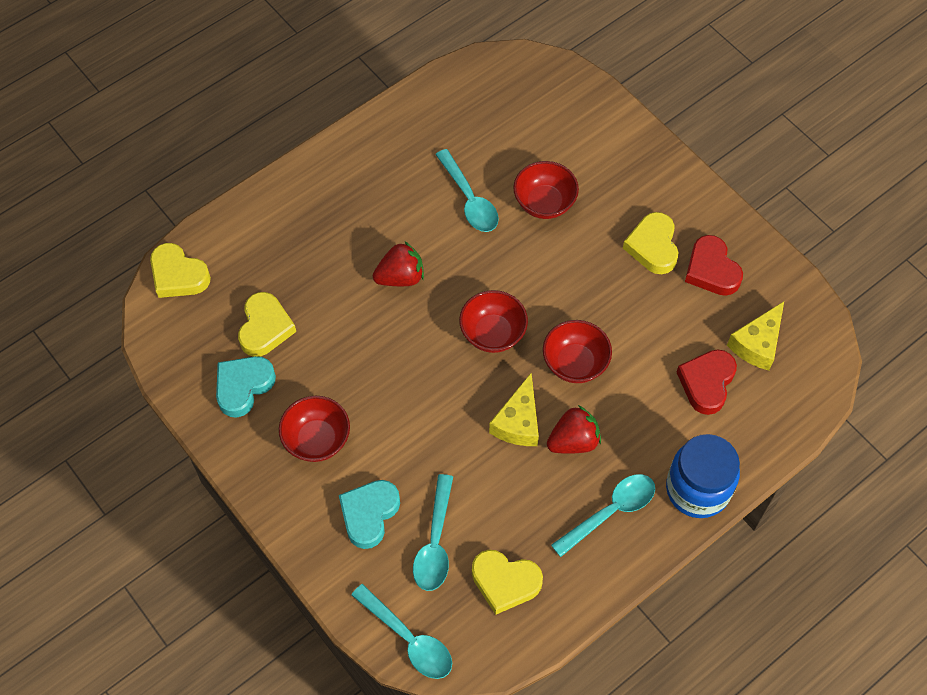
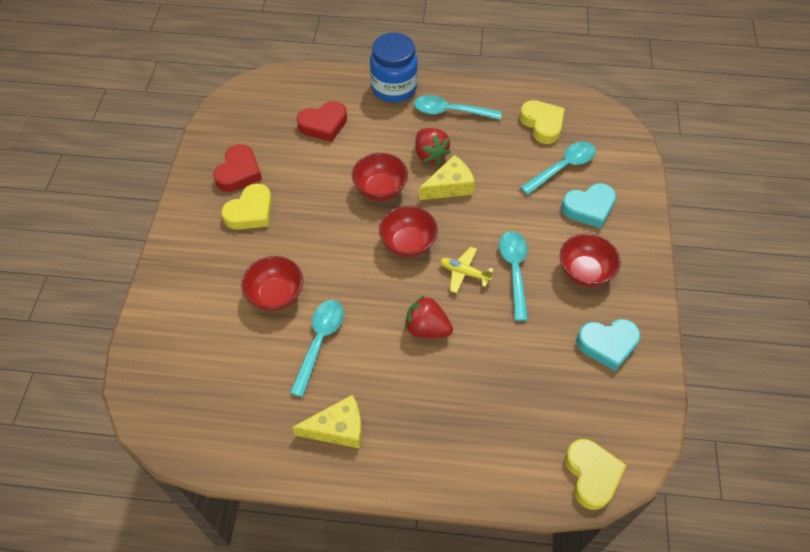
camera: 135 degrees left, 5 degrees down
(265, 328) = (557, 373): yellow heart -> none
(408, 638) = (621, 139): turquoise spoon -> turquoise spoon (514, 271)
(418, 348) = (464, 273): none -> yellow plane
(573, 441) = (430, 154): red strawberry -> red strawberry turned 135 degrees counterclockwise
(757, 343) = (271, 120): yellow cheese -> yellow cheese (338, 428)

